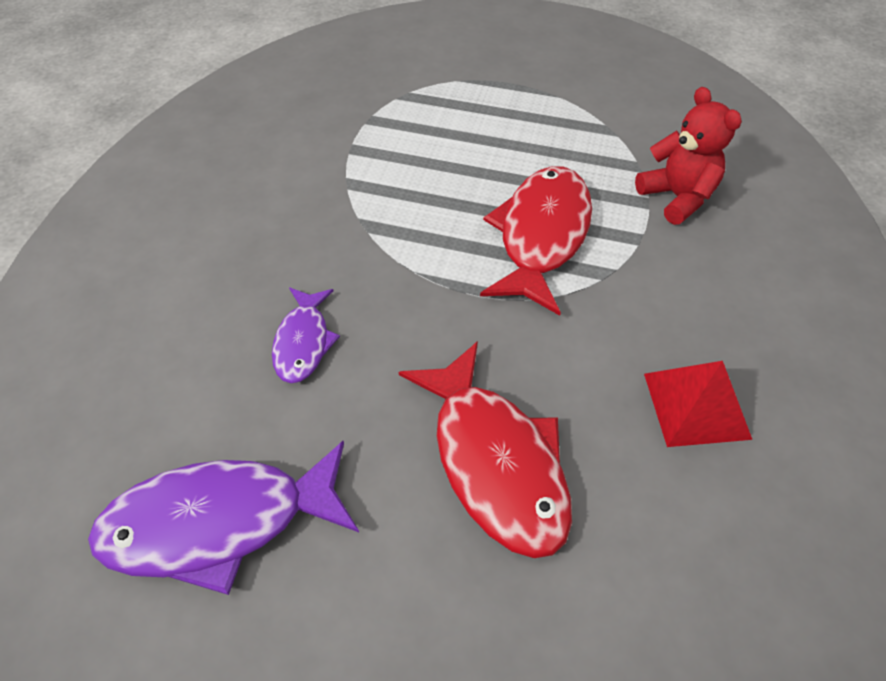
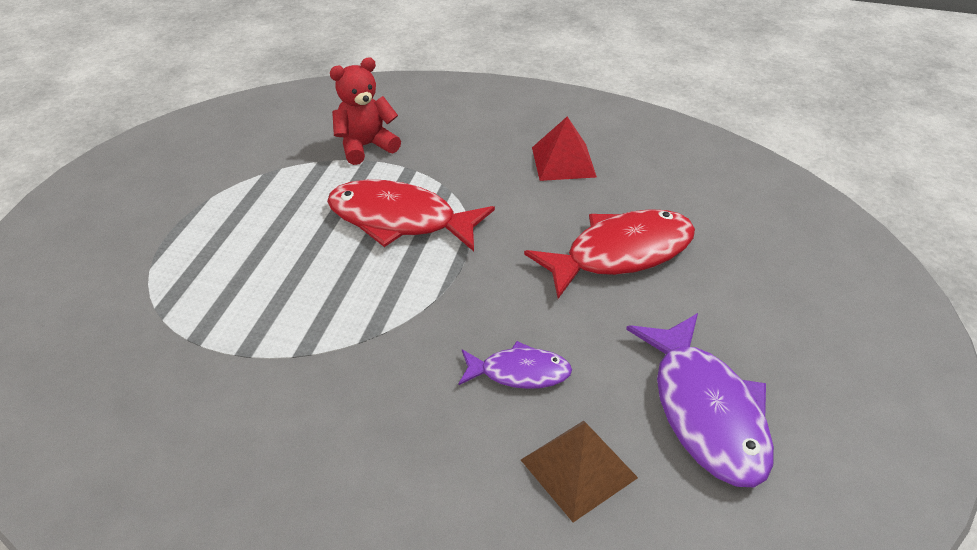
camera: 90 degrees left, 10 degrees down
(176, 387) = (578, 468): none -> brown pyramid

